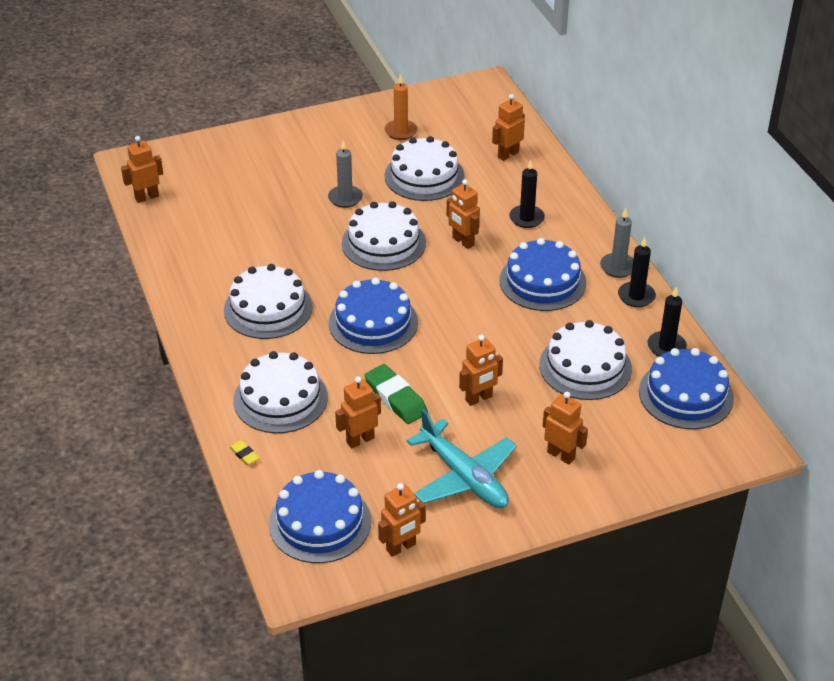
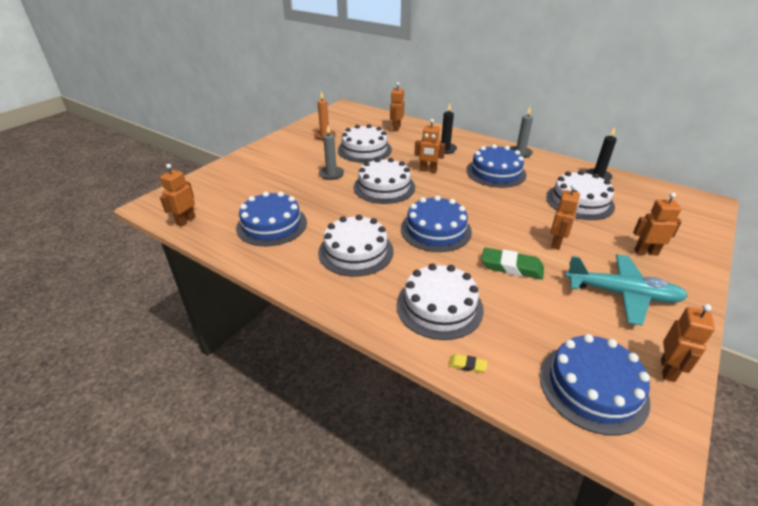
camera: 35 degrees left, 5 degrees down
(360, 440) = (529, 306): orange robot -> none
(636, 296) = (548, 161): black candle -> none
(686, 395) = (643, 193): blue cake -> blue cake (272, 225)

